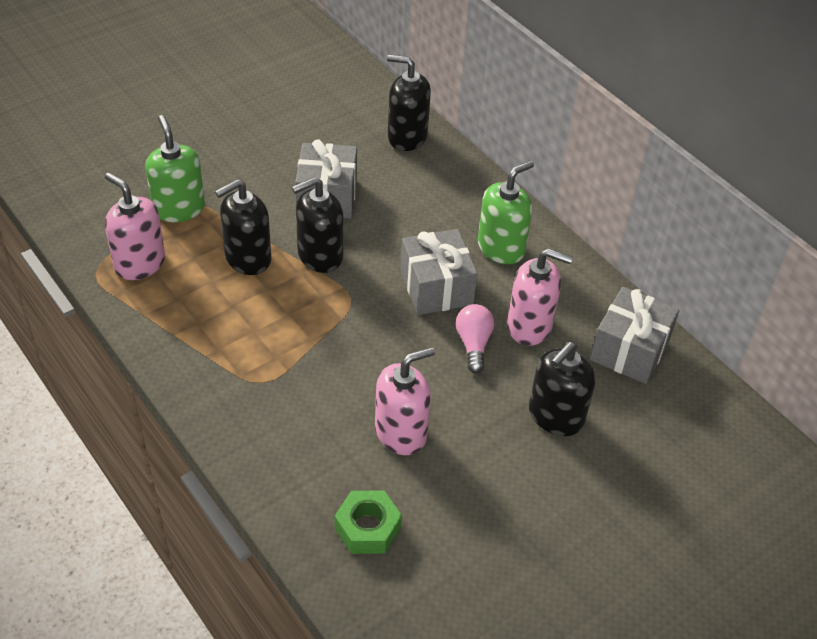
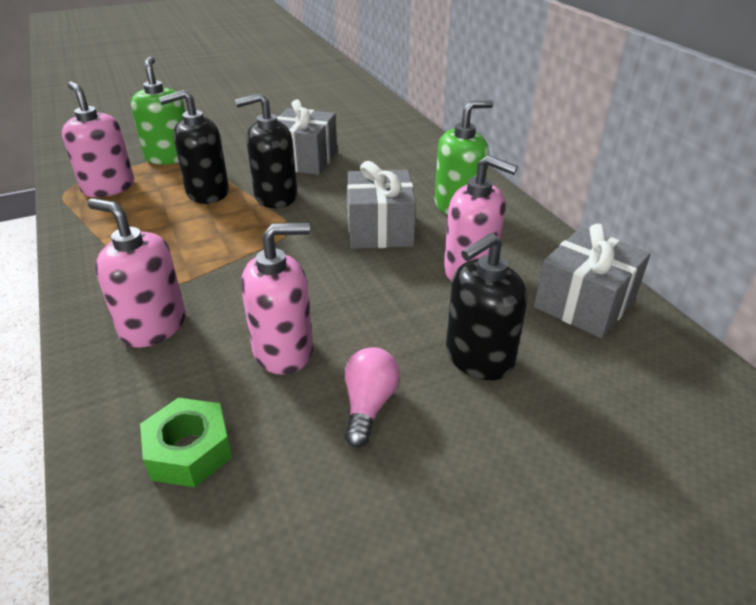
camera: 15 degrees right, 10 degrees down
(281, 425) = (153, 326): none -> pink soap dispenser
(407, 137) = (395, 130): black soap dispenser -> none
(473, 344) = (402, 278): pink light bulb -> pink light bulb (369, 405)

